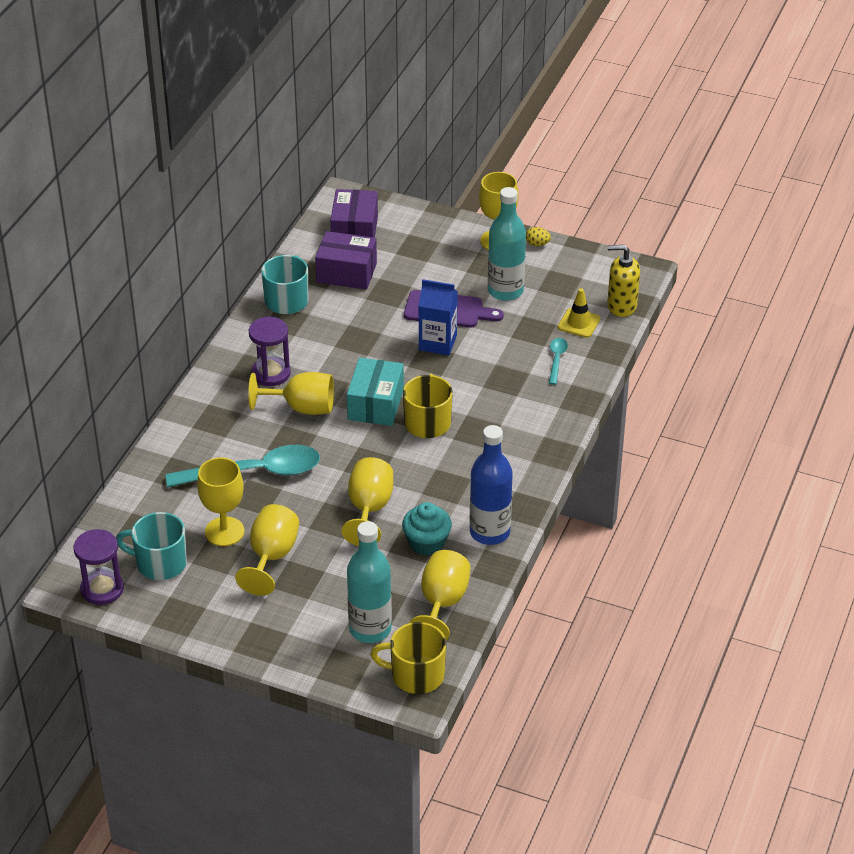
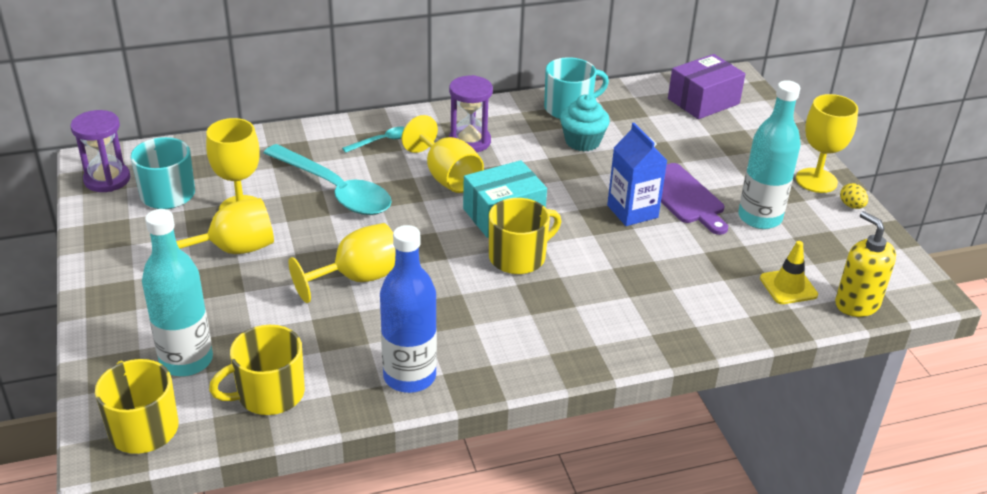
camera: 50 degrees right, 5 degrees down
(346, 273) = (646, 121): purple box -> none
(426, 543) = (348, 339): turquoise cupcake -> turquoise cupcake (582, 141)
(442, 603) = (269, 394): yellow goblet -> yellow mug
(557, 360) = (716, 298): turquoise spoon -> turquoise spoon (382, 141)

